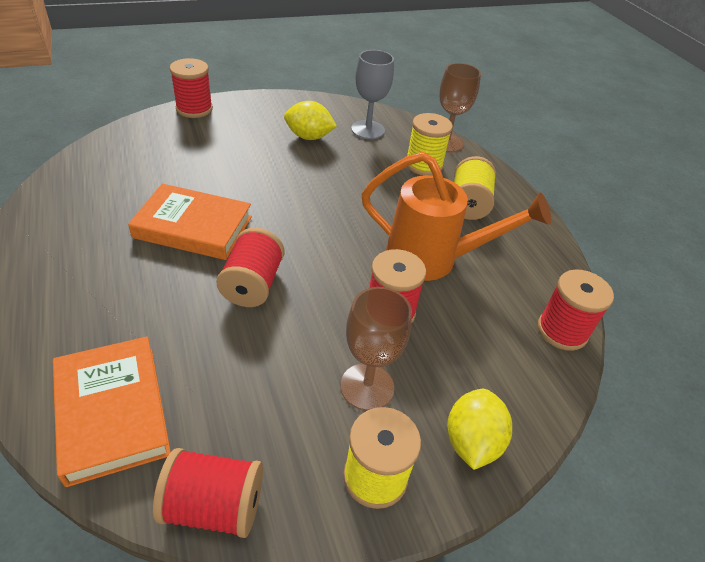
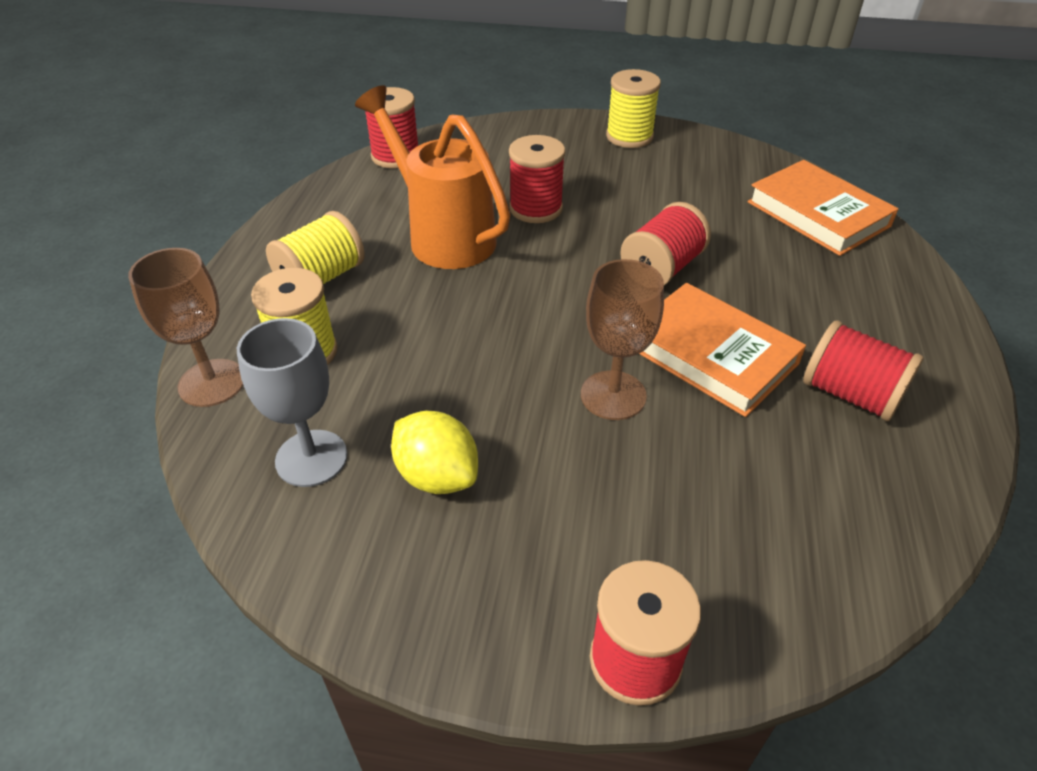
camera: 145 degrees left, 0 degrees up
(112, 412) = (818, 214): orange book -> orange book turned 45 degrees counterclockwise
(214, 506) = (745, 154): red spool -> red spool (850, 394)
(367, 386) = (600, 173): brown goblet -> brown goblet (613, 395)
(471, 442) = (547, 131): yellow lemon -> none

